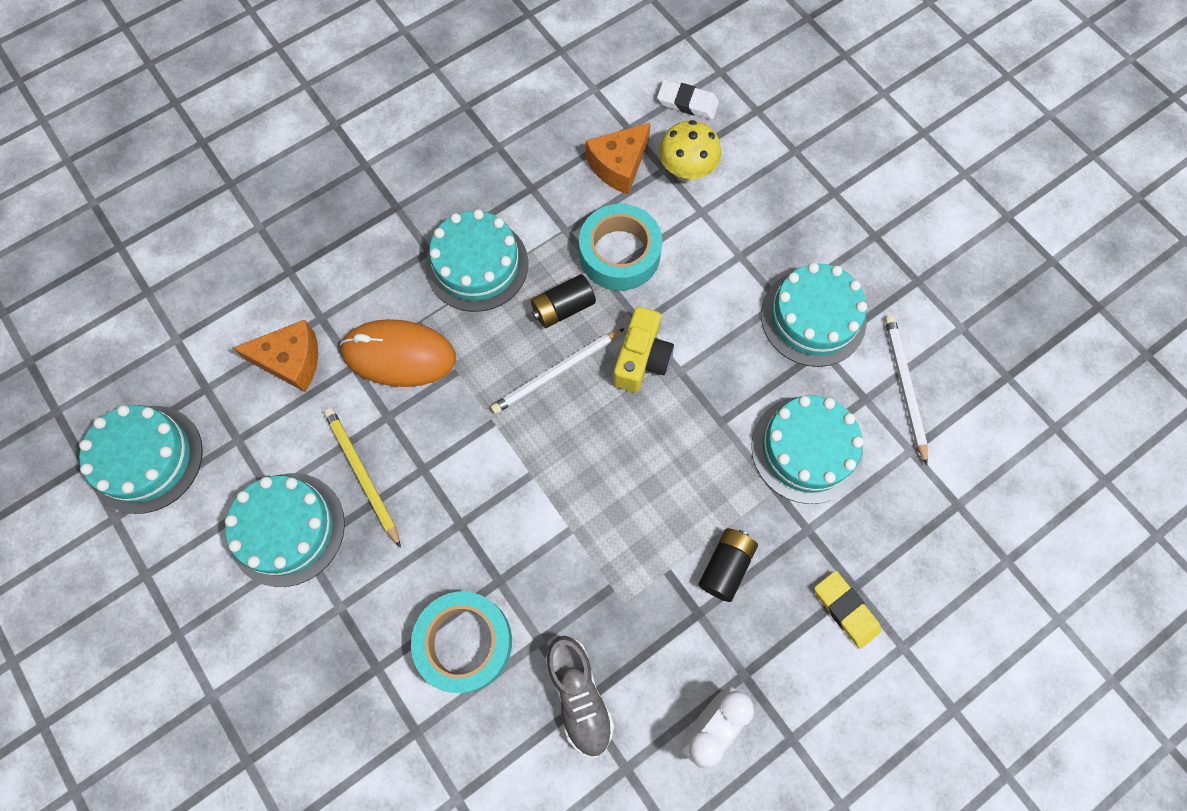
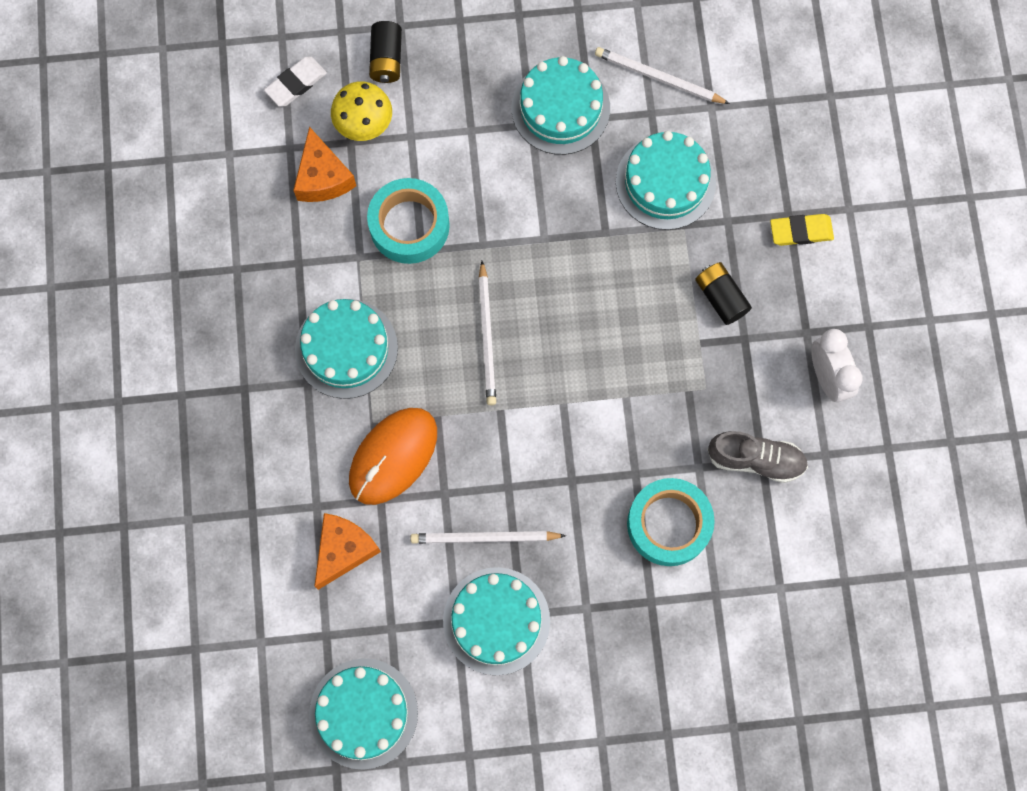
camera: 60 degrees left, 5 degrees up
(362, 474) = (484, 538): yellow pencil -> white pencil
(563, 308) = (432, 299): black battery -> black battery (386, 59)
(641, 359) = (515, 262): yellow camera -> none

